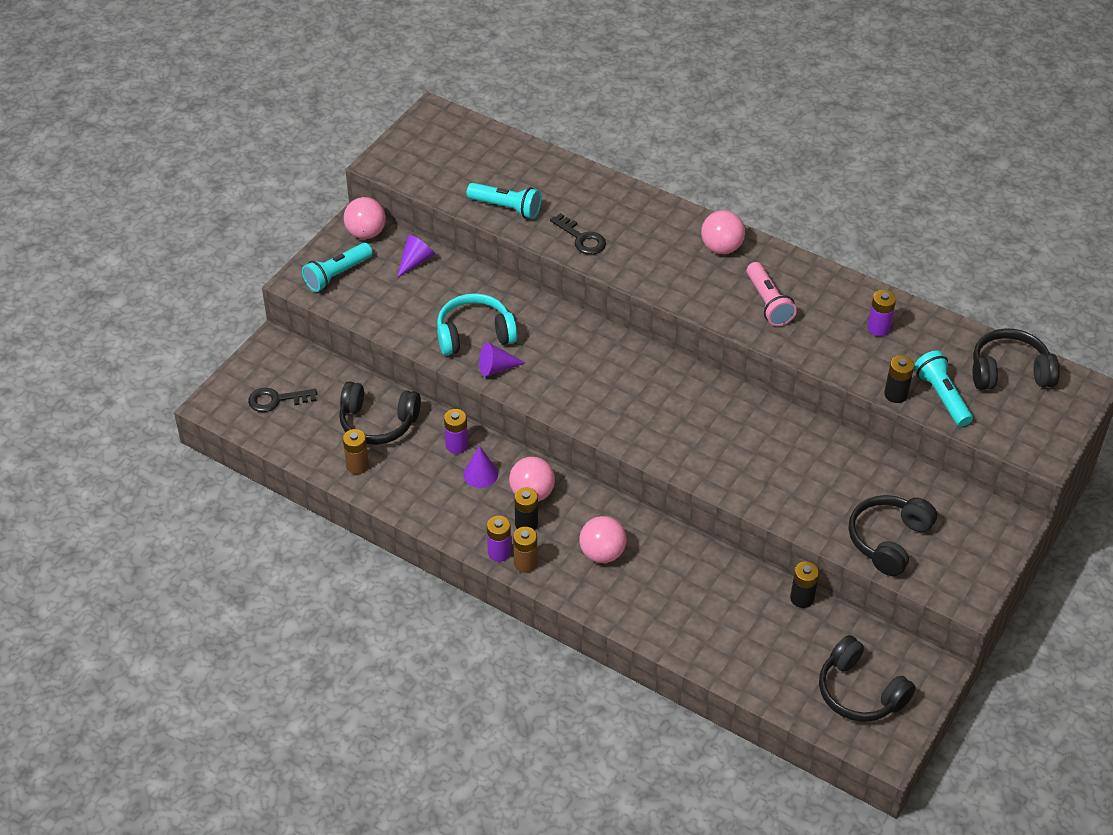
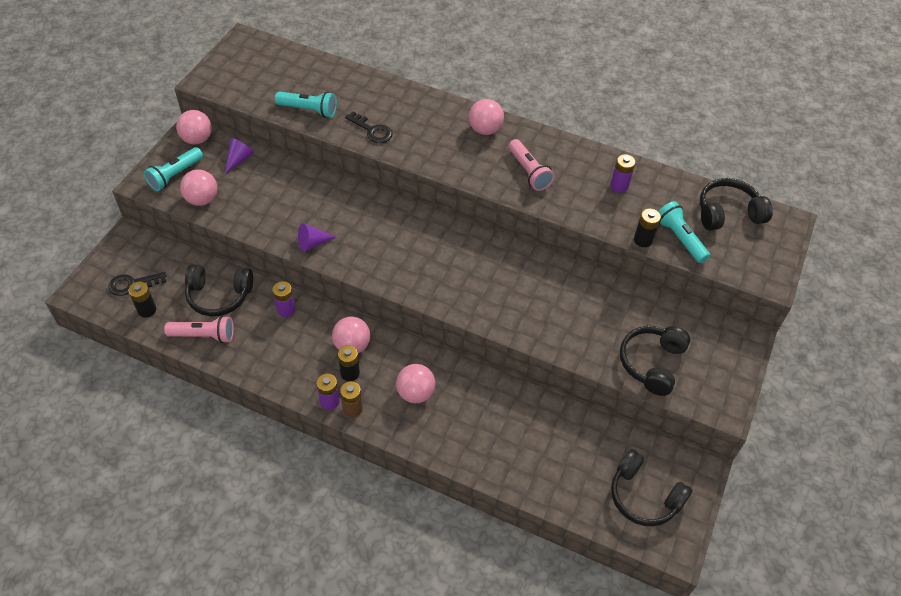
camera: 10 degrees left, 5 degrees up
(357, 466) = (204, 335): brown battery -> pink flashlight
(368, 306) = (202, 199): none -> pink ball
(474, 334) = (292, 216): turquoise headphones -> none
(480, 474) = (308, 333): purple cone -> none
(802, 598) = (583, 416): black battery -> black battery (147, 310)

